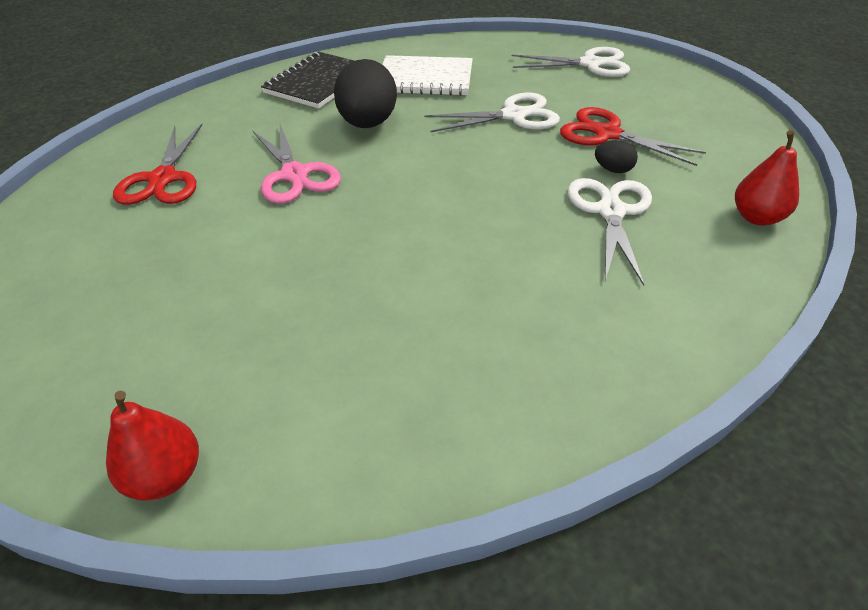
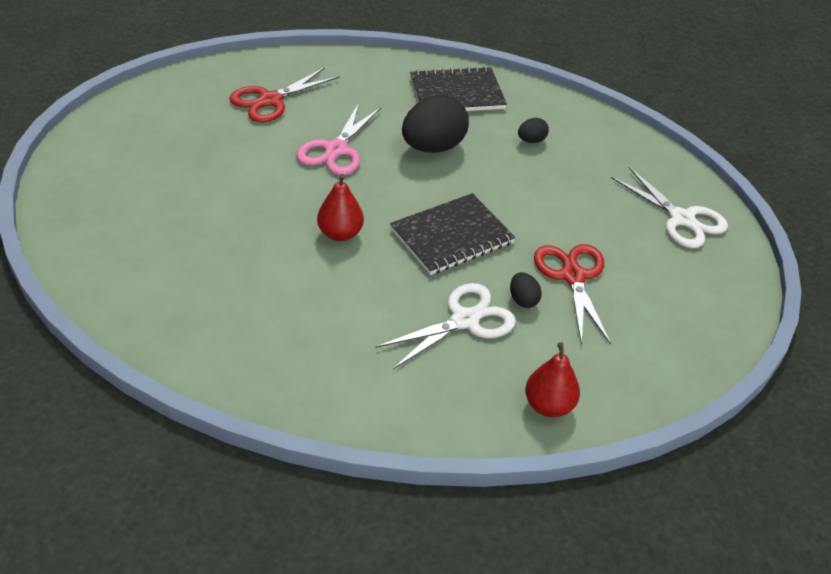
camera: 45 degrees right, 0 degrees up
(165, 476) = (71, 250): red pear -> red pear (340, 234)
(425, 79) = (531, 140): white notebook -> black egg
(494, 167) = (451, 236): none -> black notebook
(514, 115) = (536, 213): white scissors -> none

